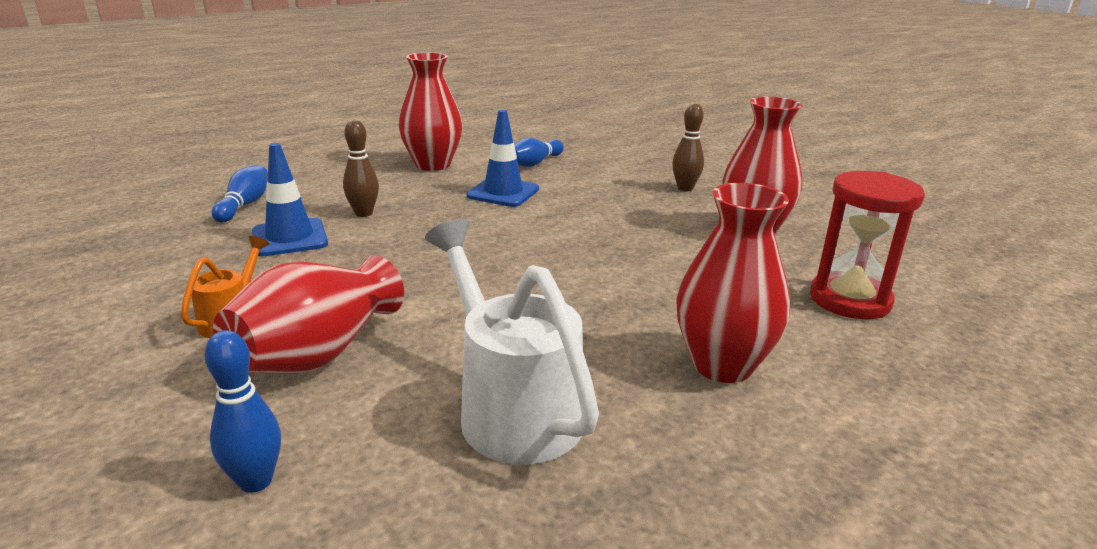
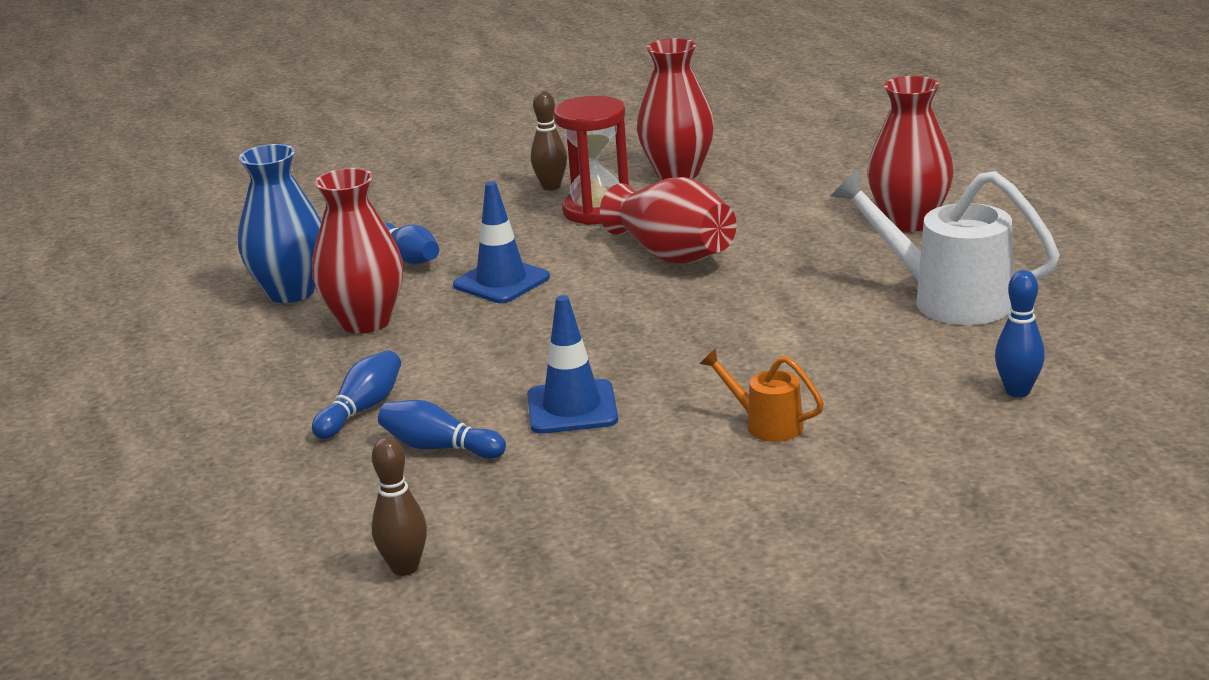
camera: 70 degrees left, 0 degrees up
(306, 179) = (362, 409): none -> blue bowling pin
(317, 354) = (848, 377): red vase -> red vase (672, 255)
(364, 213) = (518, 365): brown bowling pin -> brown bowling pin (405, 568)
(473, 143) = (291, 292): none -> blue vase
(512, 408) = (948, 299): white watering can -> white watering can turned 45 degrees clockwise
(850, 300) = (827, 162): red hourglass -> red hourglass (597, 211)

